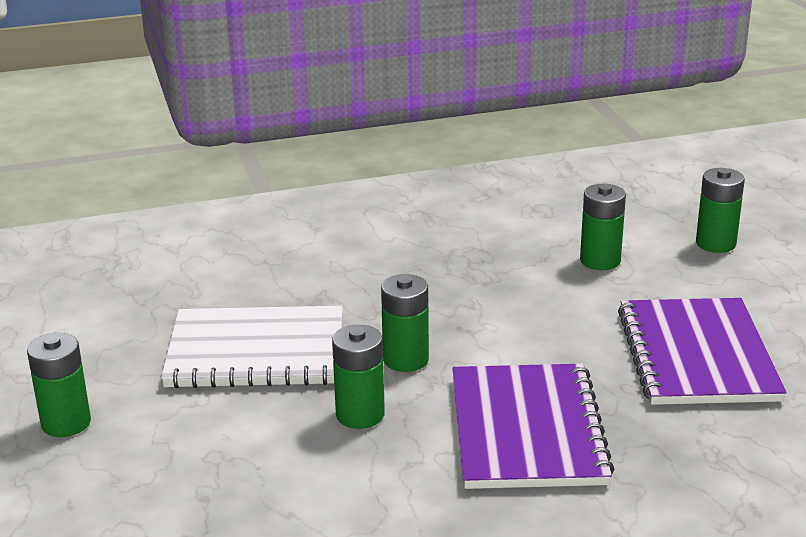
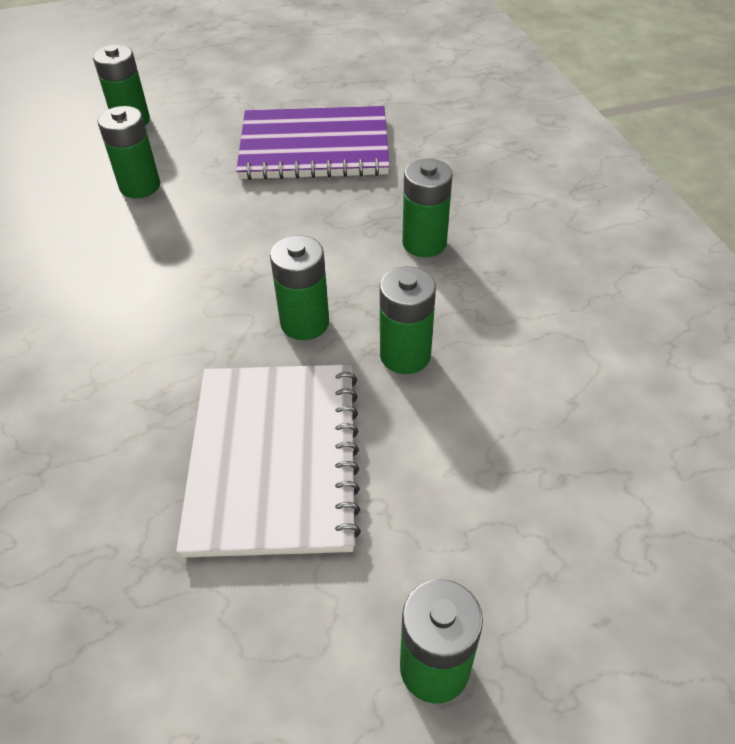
camera: 90 degrees left, 20 degrees up
(527, 430) = (424, 243): purple notebook -> green battery

